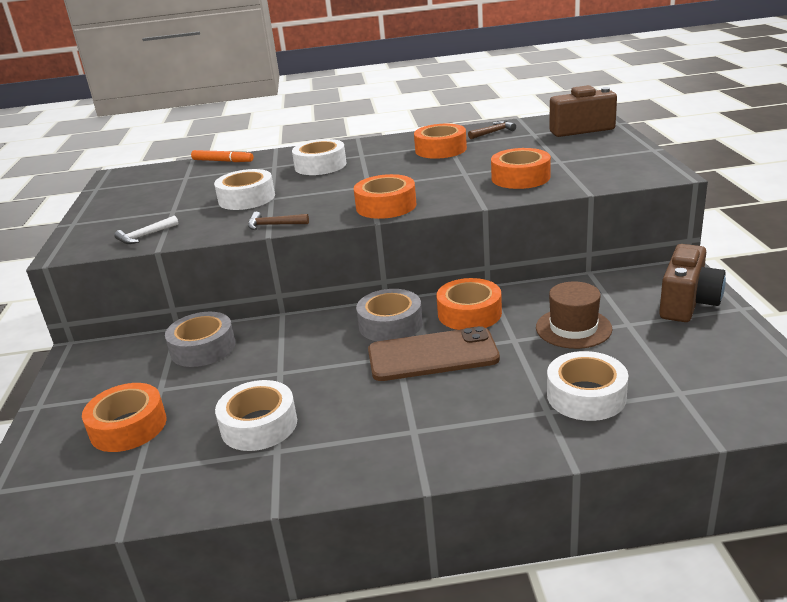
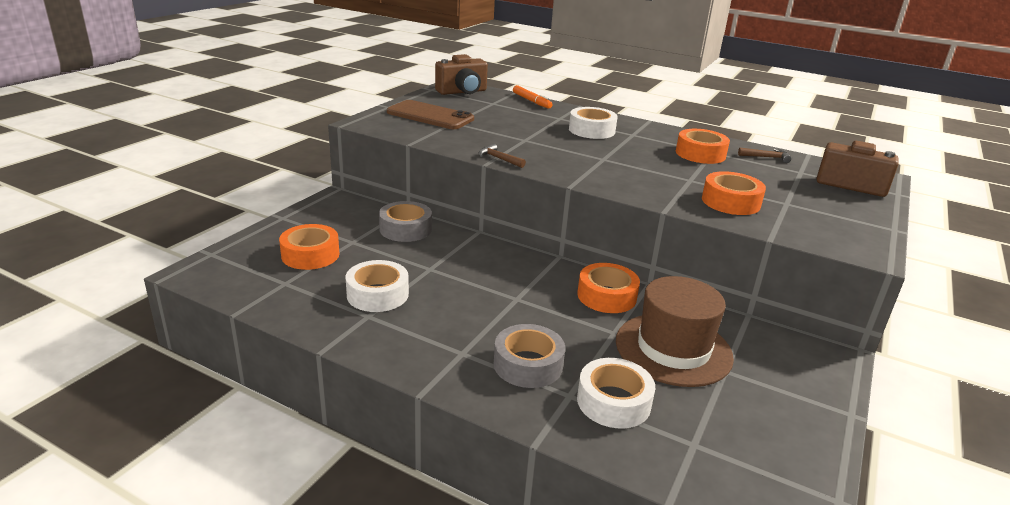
camera: 30 degrees right, 0 degrees up
(145, 236) = (415, 132): white hammer -> none
(246, 198) = (509, 133): white tape -> none
(386, 206) = (593, 178): orange tape -> none
(390, 324) = (540, 274): grey tape -> grey tape (528, 364)
(432, 355) = (540, 311): brown phone -> brown phone (430, 116)
(573, 328) = (673, 349): brown hat -> brown hat, size x1.59
(687, 303) = (804, 383): brown camera -> brown camera (462, 92)

